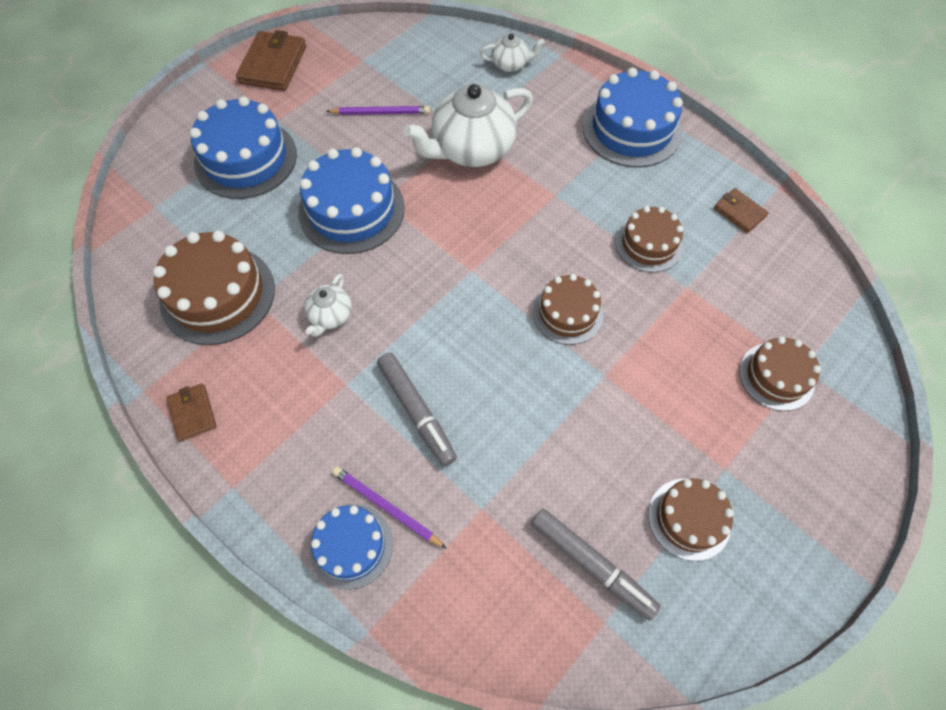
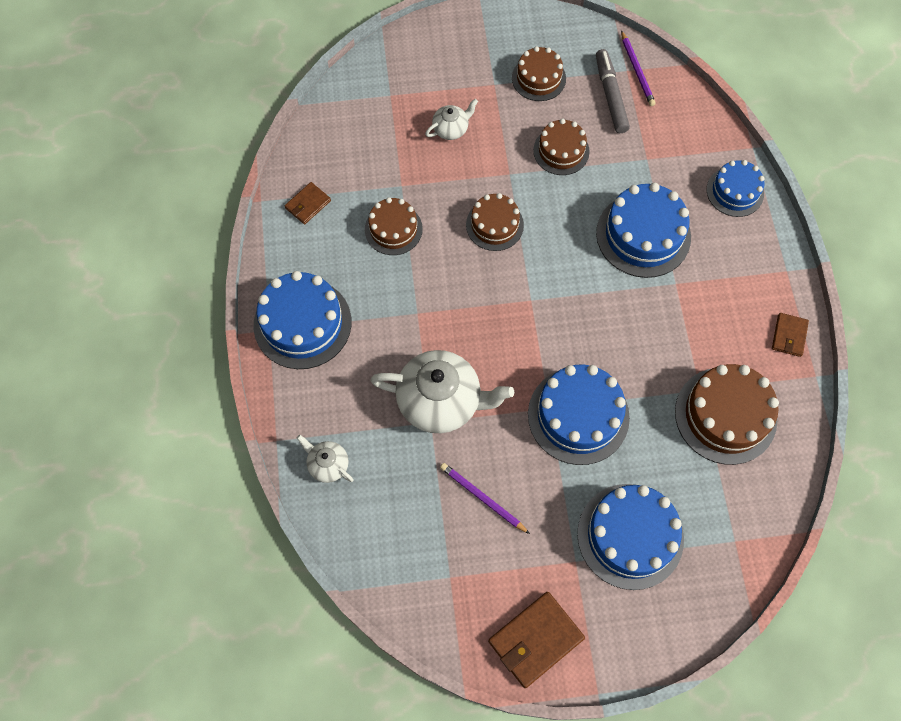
camera: 140 degrees left, 5 degrees up
(330, 316) = (654, 338): white teapot -> white teapot (451, 129)
(386, 507) = (701, 197): purple pencil -> purple pencil (637, 71)
(417, 411) = (643, 235): grey marker -> blue cake
(739, 212) = (308, 204): brown wallet -> brown wallet turned 45 degrees clockwise
(776, 376) = (411, 102): brown cake -> brown cake (561, 151)

